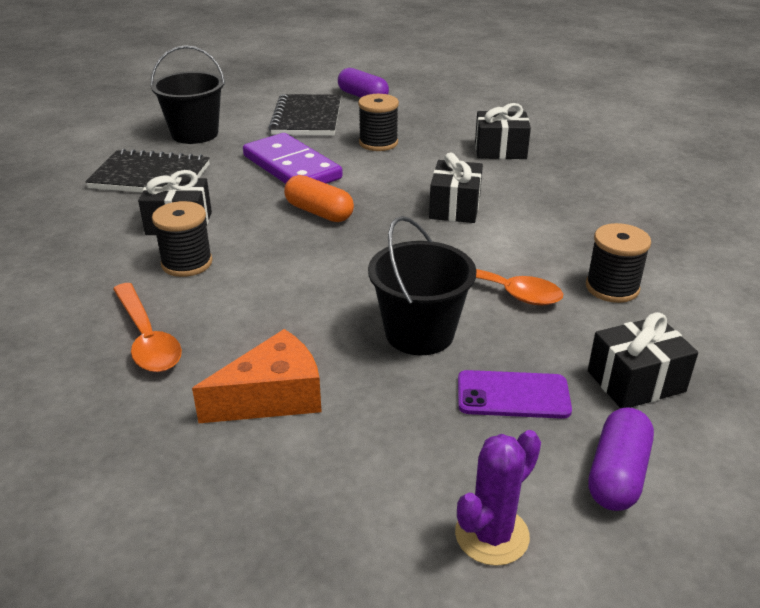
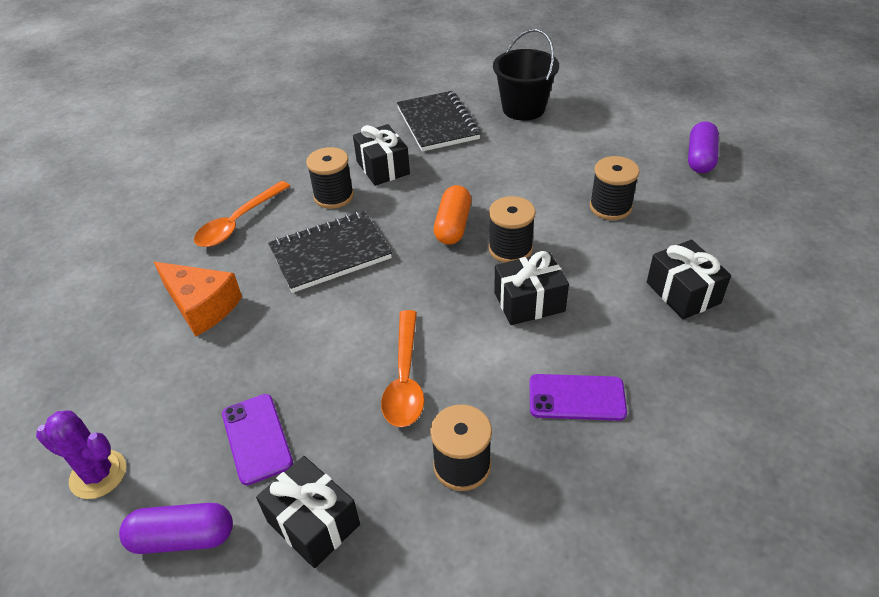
camera: 65 degrees right, 10 degrees up
(291, 167) = (515, 179): purple domino -> none
(307, 118) = (615, 147): black notebook -> black notebook (330, 254)
(381, 196) = (510, 249): none -> black spool
(419, 333) = (312, 352): black bucket -> none
(573, 220) = (576, 397): none -> purple phone

